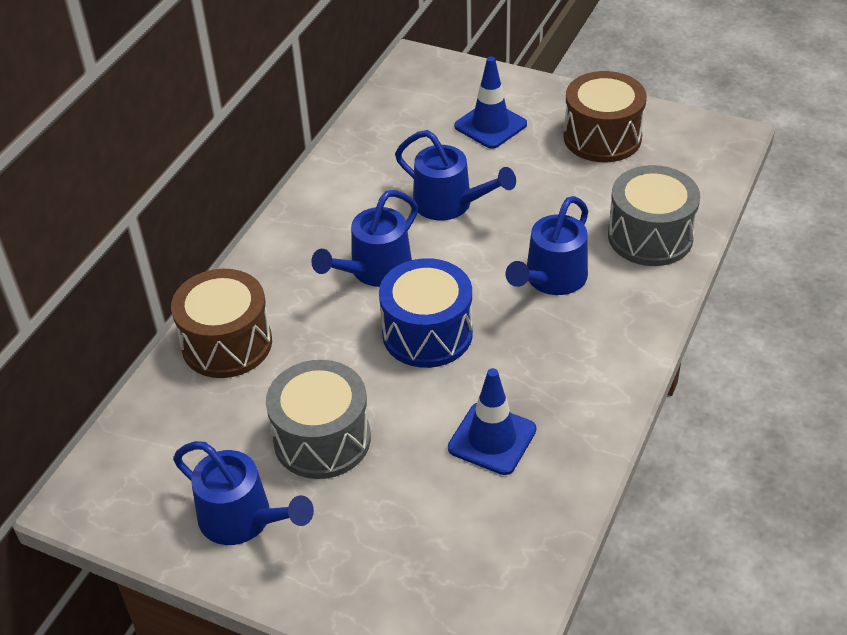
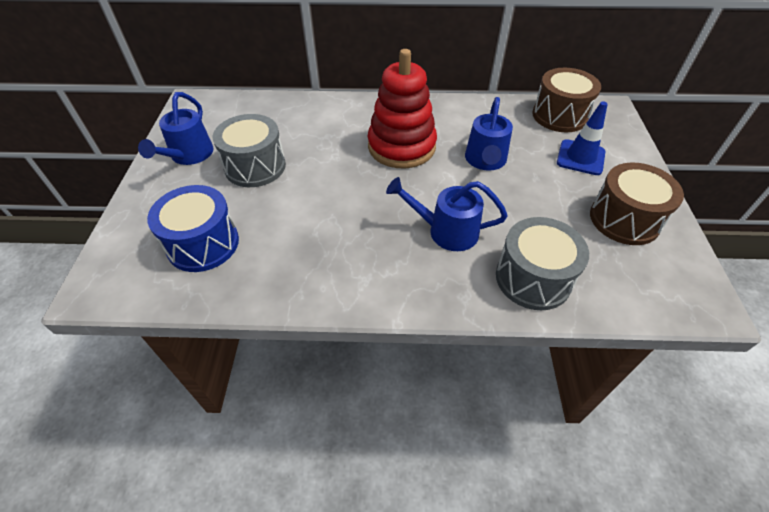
camera: 65 degrees right, 5 degrees up
(227, 343) = (313, 111): brown drum -> brown drum (559, 116)
(374, 271) = (401, 147): blue watering can -> red stacking toy
(427, 333) = (360, 184): blue drum -> blue drum (203, 244)
(492, 439) = (279, 241): blue traffic cone -> none

